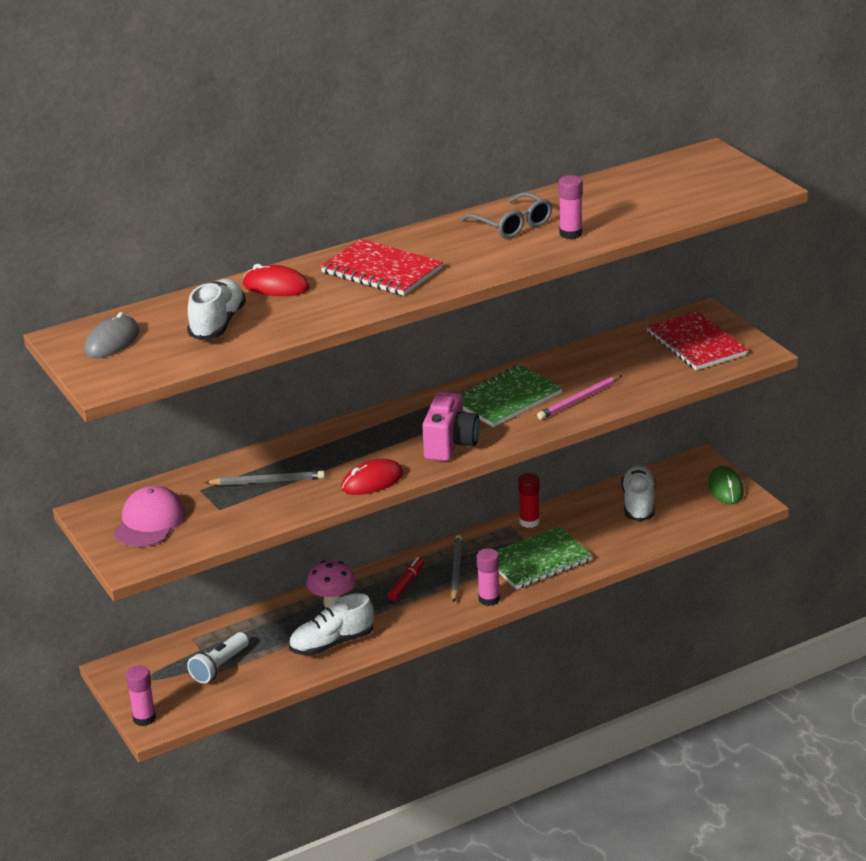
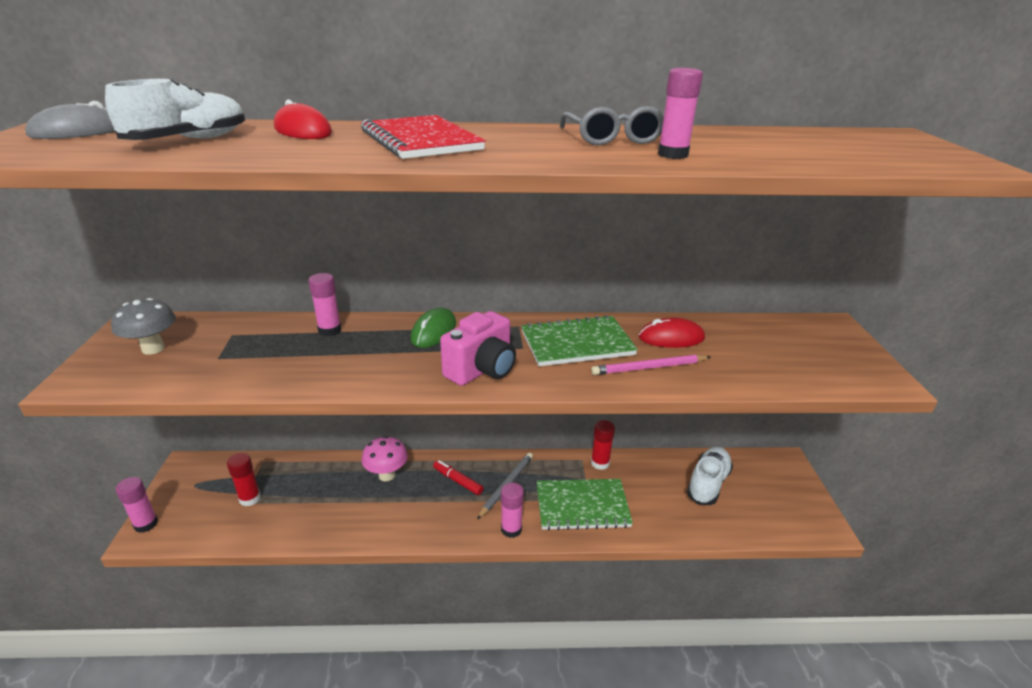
camera: 25 degrees right, 0 degrees up
(149, 522) = (153, 348): pink cap -> grey mushroom
(219, 667) = (250, 498): white flashlight -> red glue stick
(267, 481) = (289, 347): grey pencil -> none
(282, 457) = (329, 330): none -> pink glue stick
(332, 643) = (349, 516): white shoe -> none
(372, 481) = (371, 381): red mouse -> red mouse (671, 338)
(406, 583) = (457, 481): red marker -> red marker turned 105 degrees counterclockwise
(696, 344) = (812, 350): red notebook -> none
(726, 488) = (802, 500): green mouse -> green mouse (434, 331)

